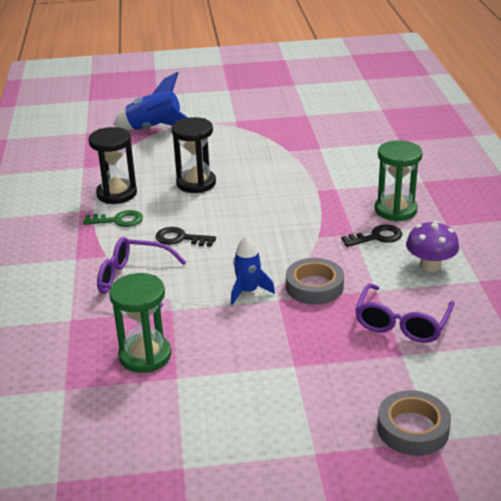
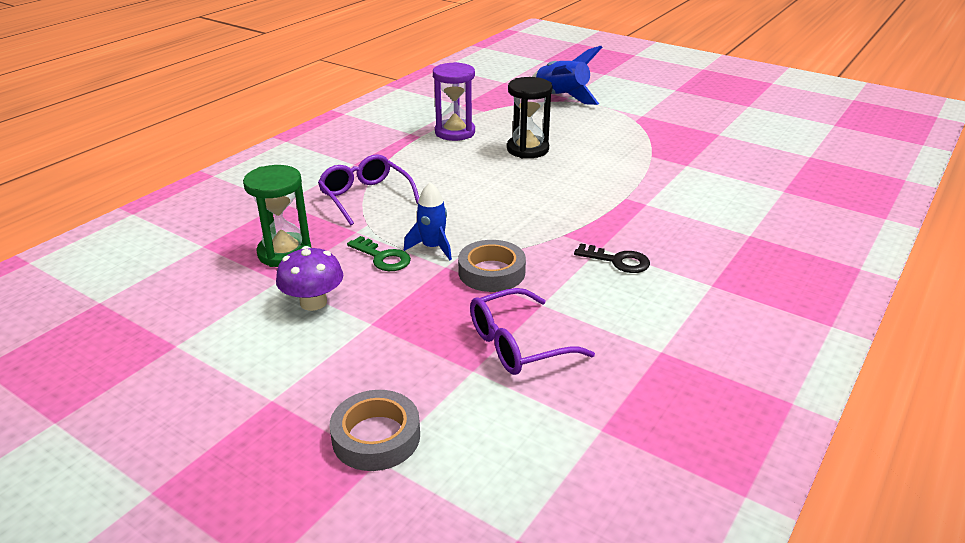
camera: 40 degrees right, 0 degrees up
(117, 194) = (455, 132): black hourglass -> purple hourglass
(118, 220) = (425, 151): green key -> green key (382, 257)
(180, 238) = (447, 184): black key -> none
(395, 210) = (676, 247): green hourglass -> none
(430, 265) = (631, 311): purple mushroom -> purple mushroom (313, 302)

